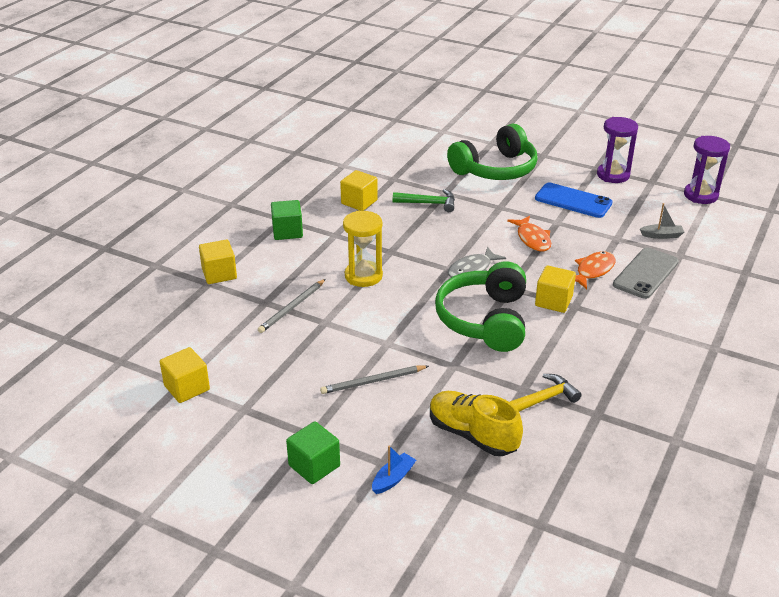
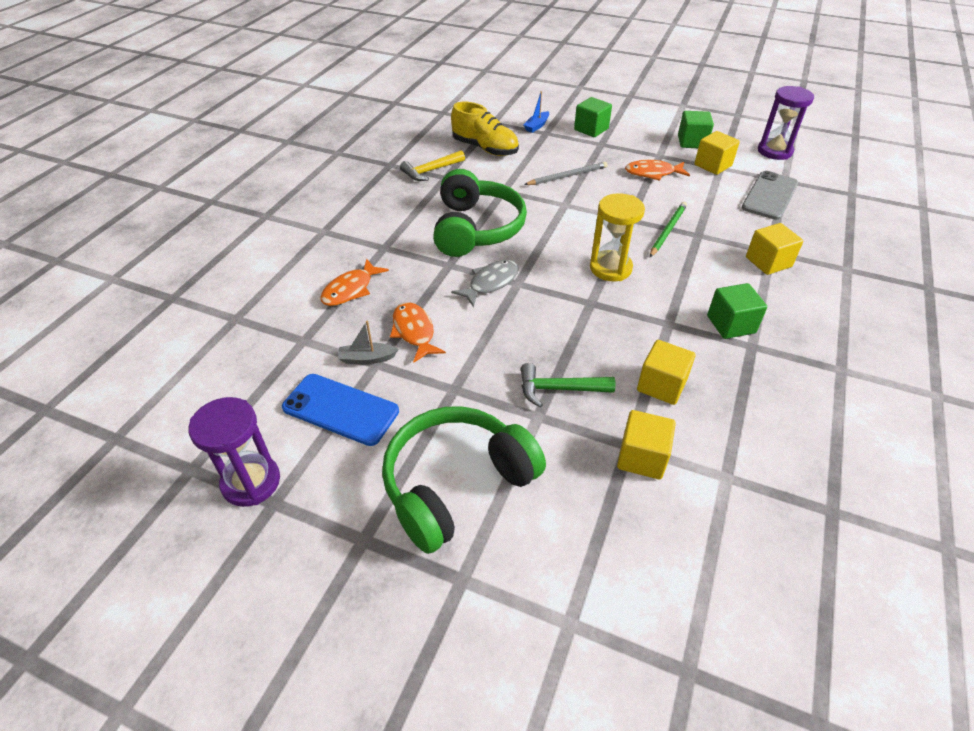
camera: 175 degrees right, 10 degrees up
(185, 430) = (692, 142): none -> green cube
(268, 380) = (652, 173): none -> orange fish
(292, 308) = (668, 230): grey pencil -> green pencil
(553, 301) = (404, 251): yellow cube -> yellow cube (642, 457)
(645, 273) = (290, 289): grey phone -> grey phone (769, 196)
(661, 235) = (240, 348): grey boat -> grey boat (367, 358)
(700, 195) = (130, 436): purple hourglass -> purple hourglass (774, 151)

